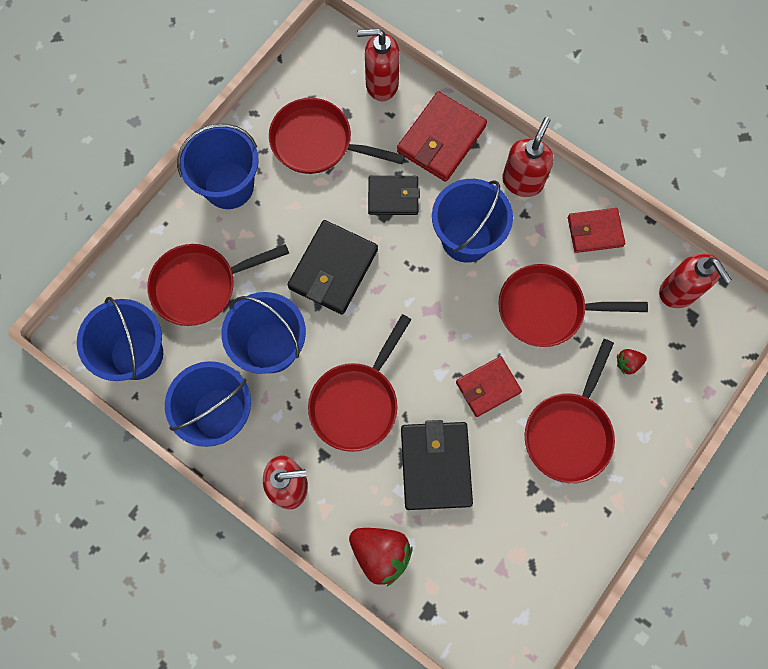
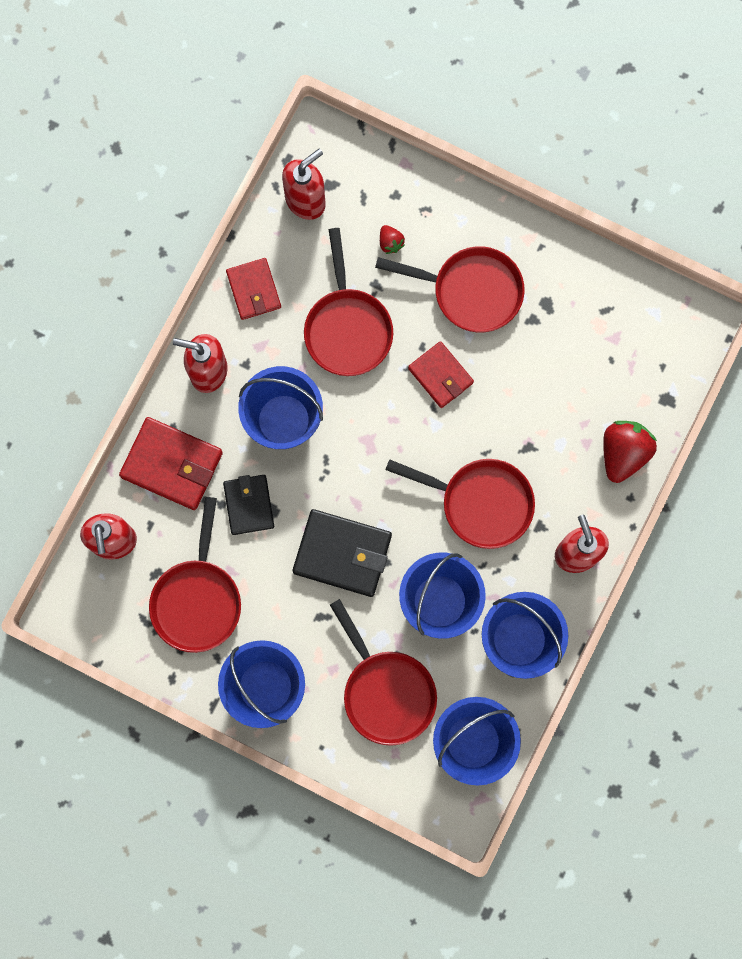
camera: 100 degrees left, 5 degrees up
(436, 466) = (529, 414): black wallet -> none

